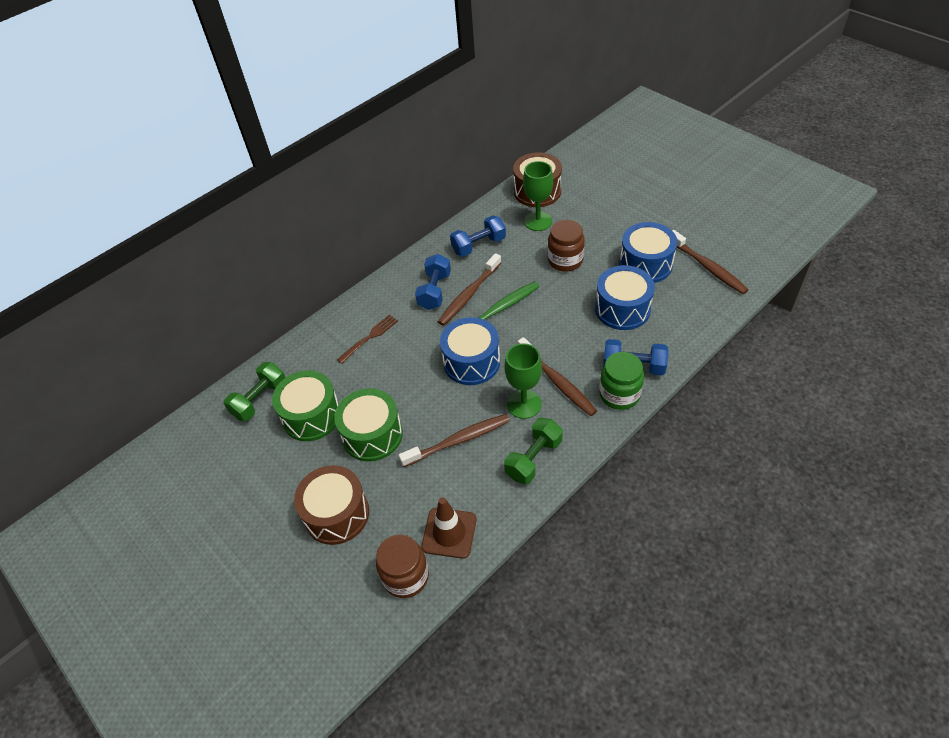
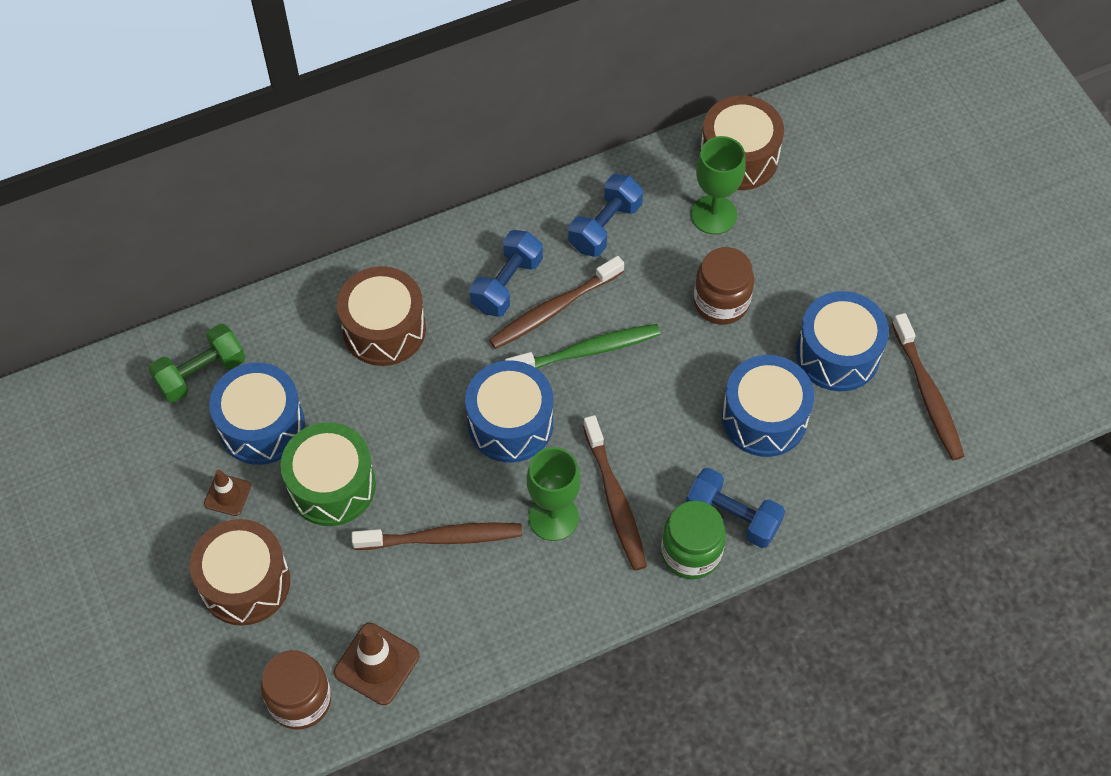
camera: 15 degrees right, 10 degrees up
(304, 464) = (227, 495): none -> brown traffic cone
(311, 416) = (261, 425): green drum -> blue drum
(369, 337) = (384, 329): brown fork -> brown drum
(478, 245) = (605, 226): blue dumbbell -> blue dumbbell turned 45 degrees counterclockwise
(533, 459) = (530, 603): green dumbbell -> none

